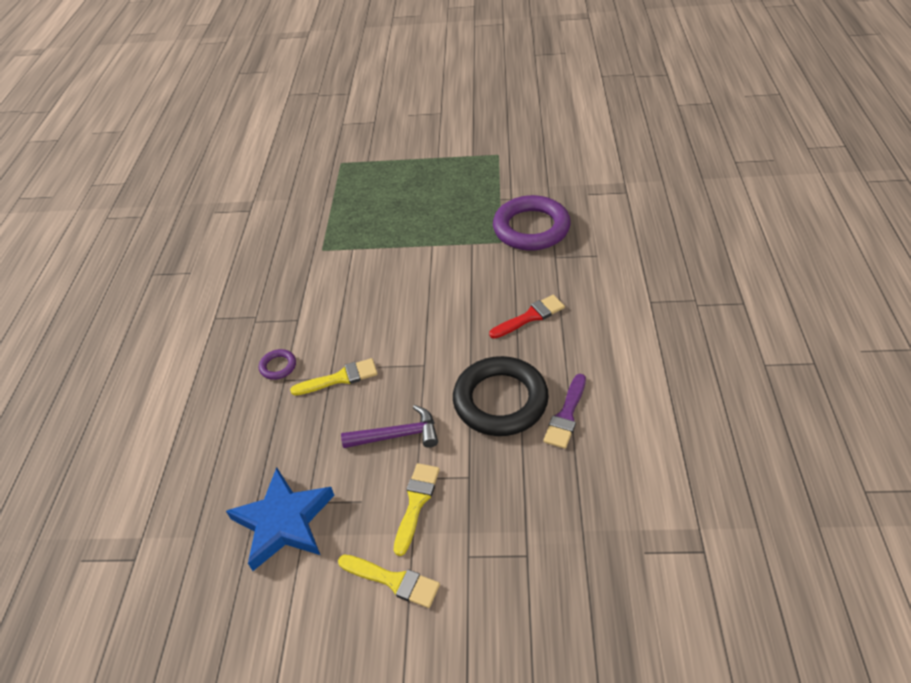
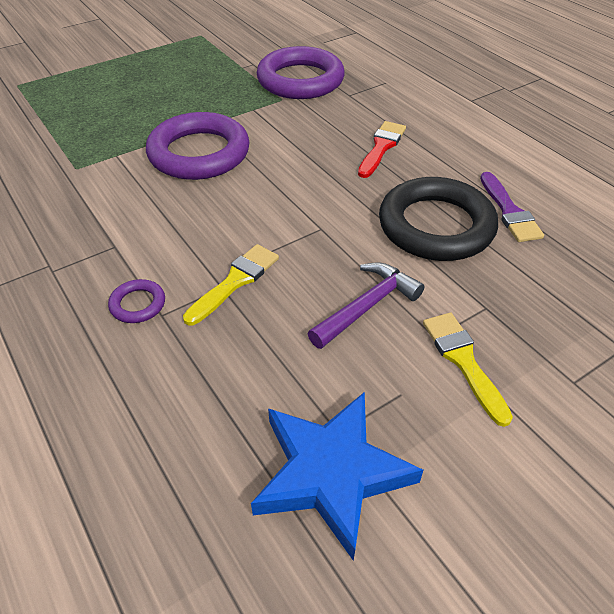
camera: 40 degrees left, 0 degrees up
(393, 581) = (532, 456): yellow brush -> none
(402, 269) = (199, 153): none -> purple ring

